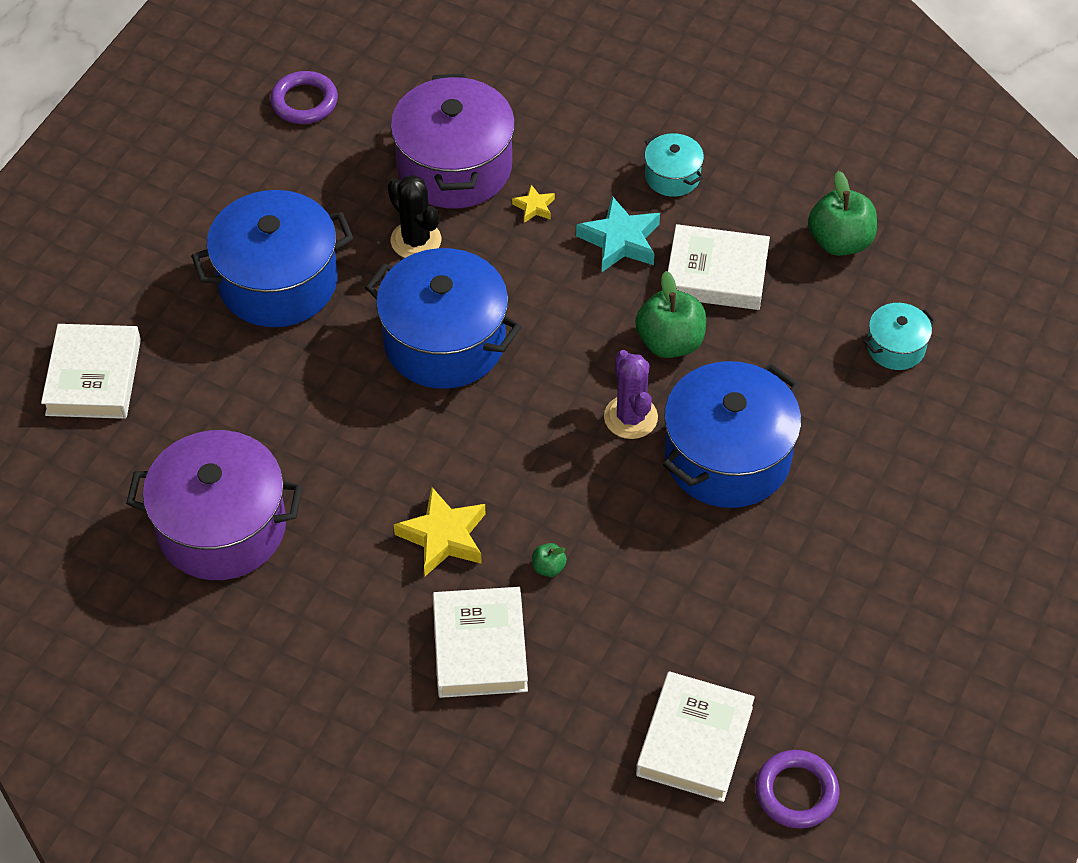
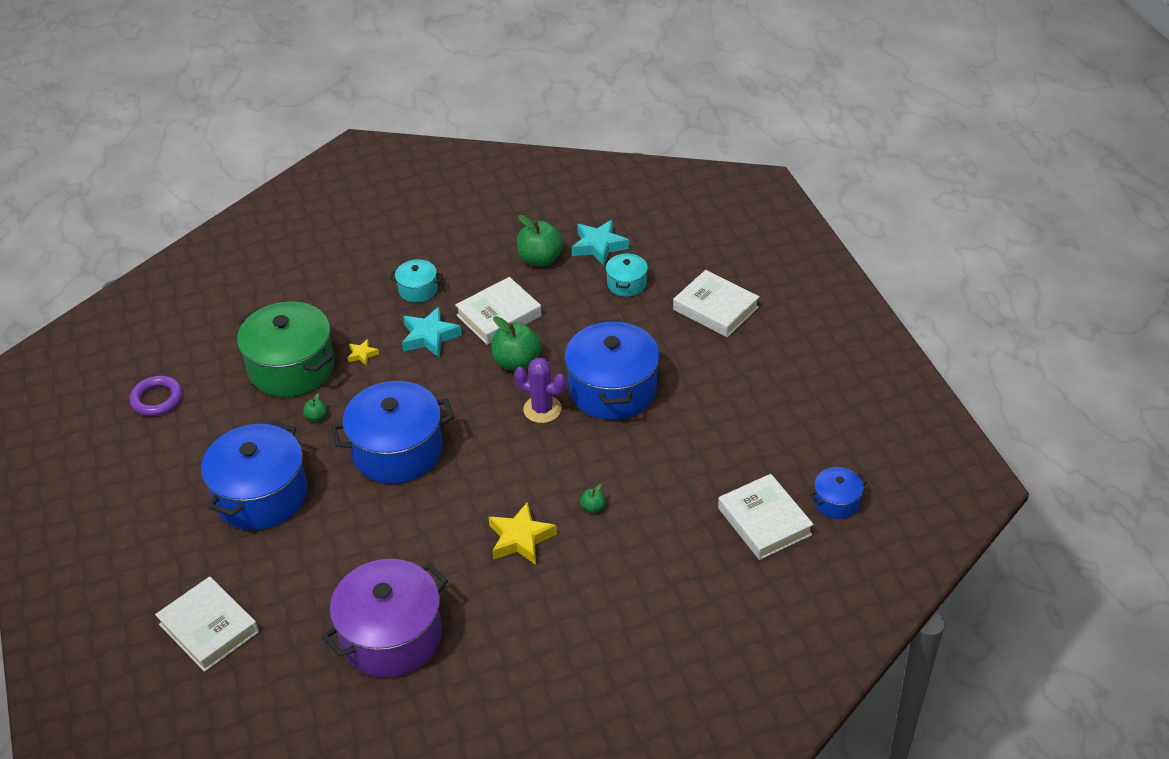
camera: 45 degrees left, 10 degrees down
(416, 240) = (316, 417): black cactus -> green apple
(454, 167) = (291, 368): purple pot -> green pot
(480, 647) = (608, 571): white book -> white book (715, 308)
(796, 792) = (836, 502): purple ring -> blue pot
(922, 277) = (599, 246): none -> turquoise star

